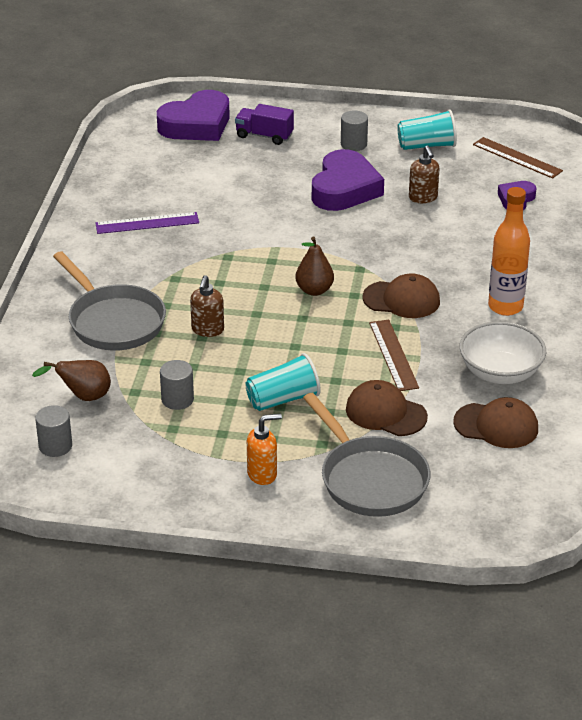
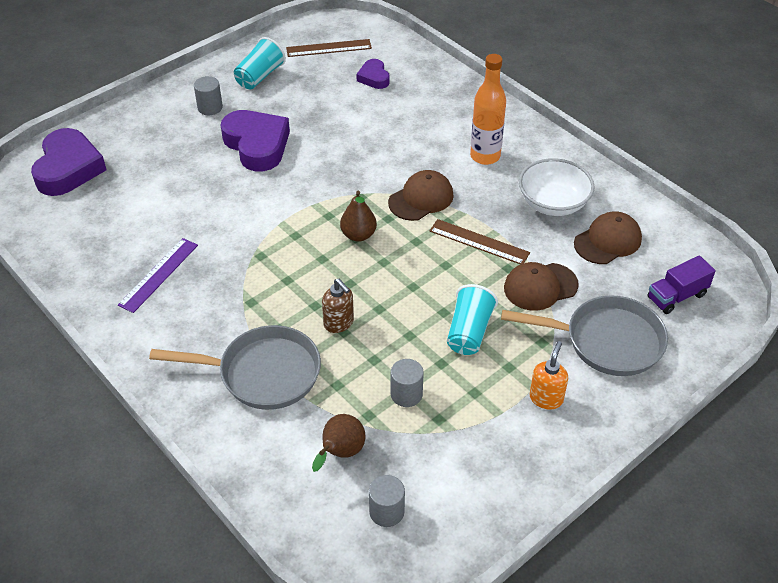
camera: 50 degrees left, 10 degrees up
(264, 136) = (135, 143): purple truck -> purple truck (676, 296)
(423, 198) = (317, 116): brown soap dispenser -> none

